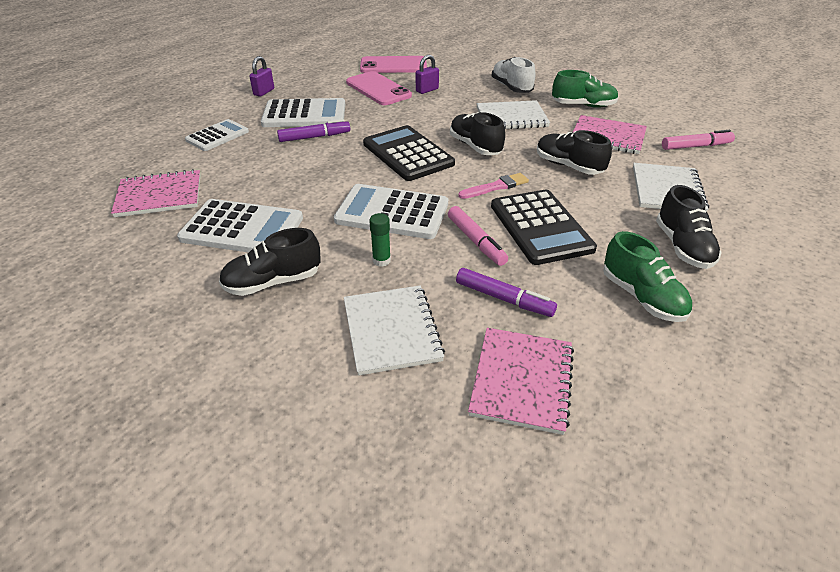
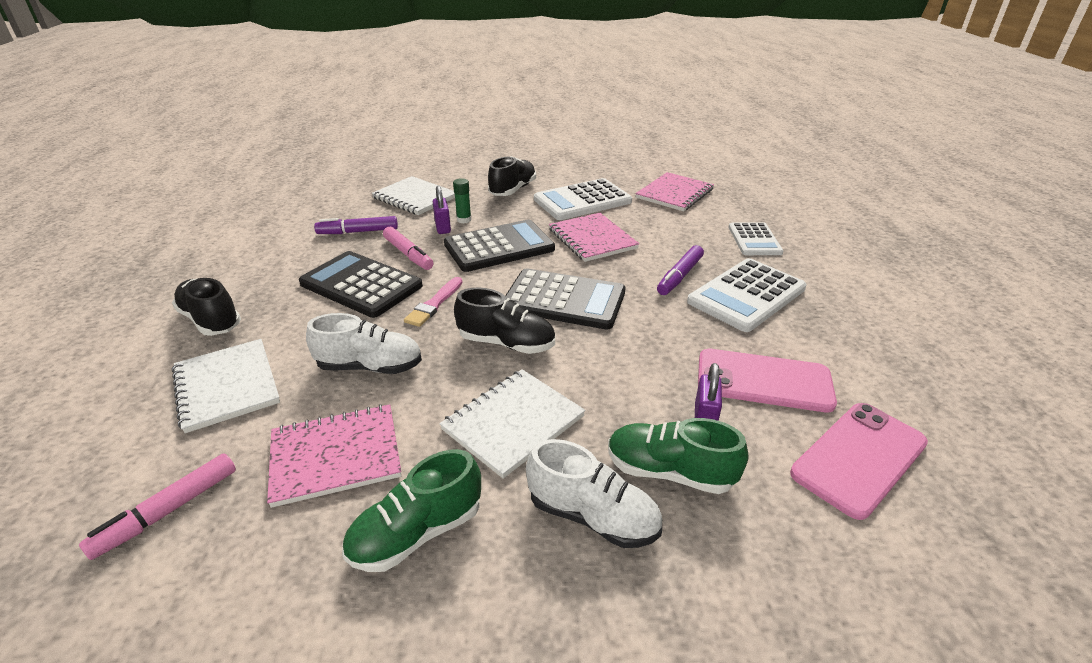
camera: 140 degrees right, 5 degrees down
(264, 92) = (855, 302): purple padlock -> purple padlock (443, 228)
(392, 212) = (499, 247): white calculator -> black calculator
(476, 241) = (408, 254): pink marker -> pink marker turned 150 degrees counterclockwise
(522, 381) = (322, 206): pink notebook -> pink notebook (592, 239)
(568, 166) = (370, 366): black shoe -> white shoe
(642, 297) = (250, 267): green shoe -> green shoe (669, 472)

